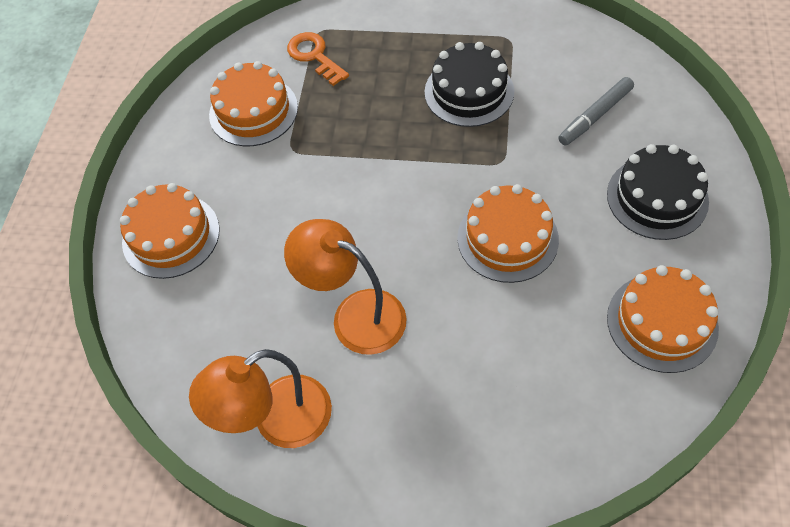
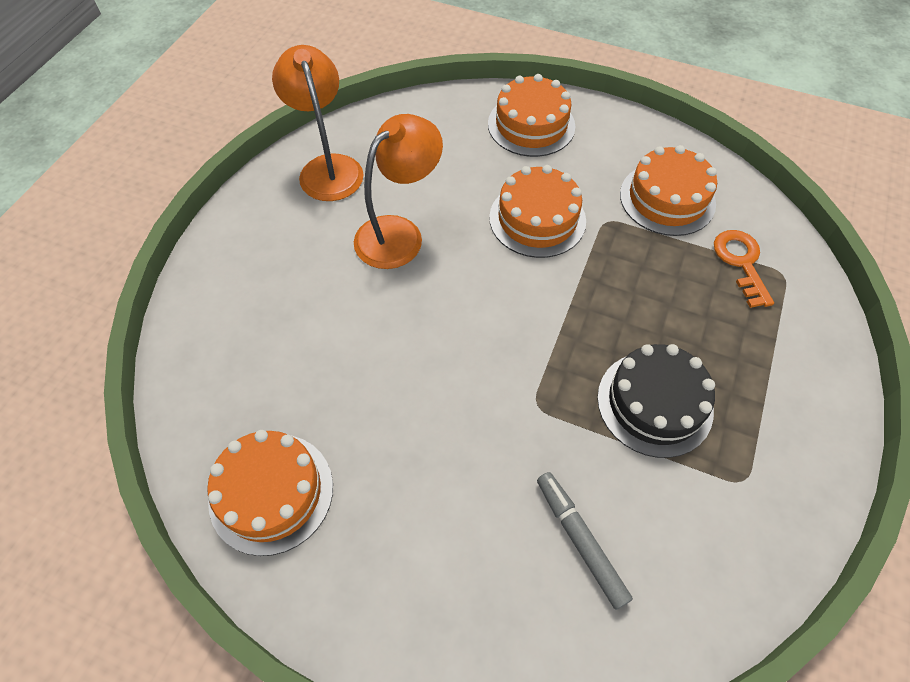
camera: 100 degrees right, 0 degrees up
(314, 56) = (741, 263): orange key -> orange key turned 75 degrees counterclockwise
(507, 238) = (432, 378): orange cake -> orange cake (537, 219)
(657, 197) = (429, 563): black cake -> none

